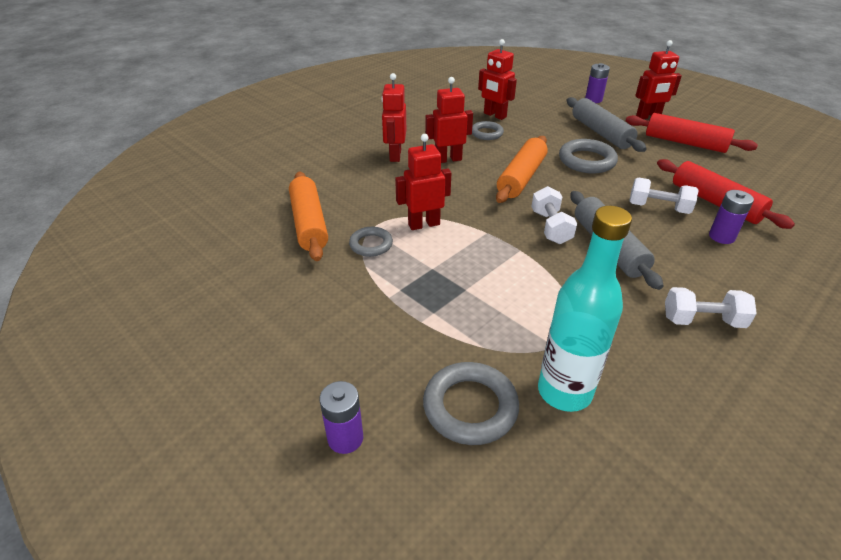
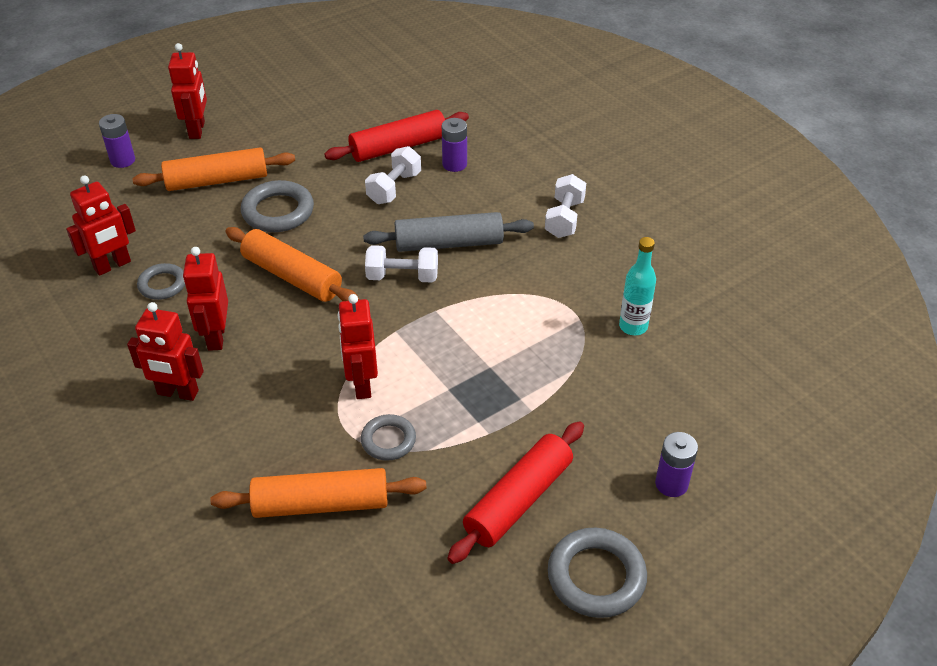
camera: 80 degrees left, 5 degrees up
(470, 407) = (644, 391): grey ring -> grey ring (596, 576)
(564, 392) = (633, 326): turquoise bottle -> turquoise bottle, size x0.61
(601, 133) = (217, 181): grey rolling pin -> orange rolling pin
(685, 143) = (274, 124): red rolling pin -> red rolling pin (518, 500)

